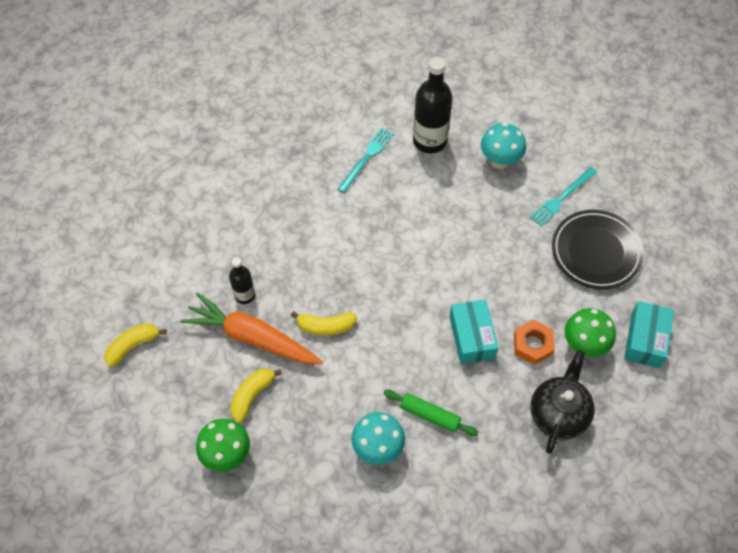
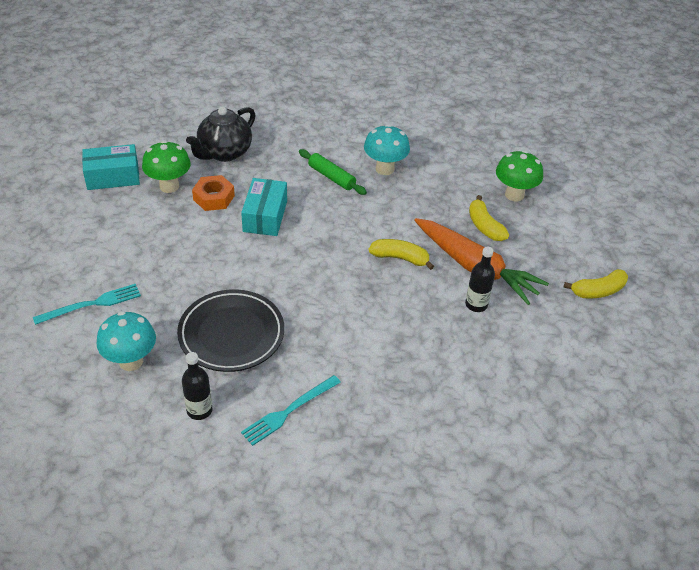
camera: 165 degrees left, 15 degrees down
(252, 396) = (484, 226): yellow banana -> yellow banana turned 105 degrees clockwise
(429, 141) = (199, 410): black bottle -> black bottle, size x0.56
(596, 252) = (99, 248): black plate -> black plate (231, 334)
(645, 340) = (113, 177): turquoise box -> turquoise box turned 45 degrees clockwise

